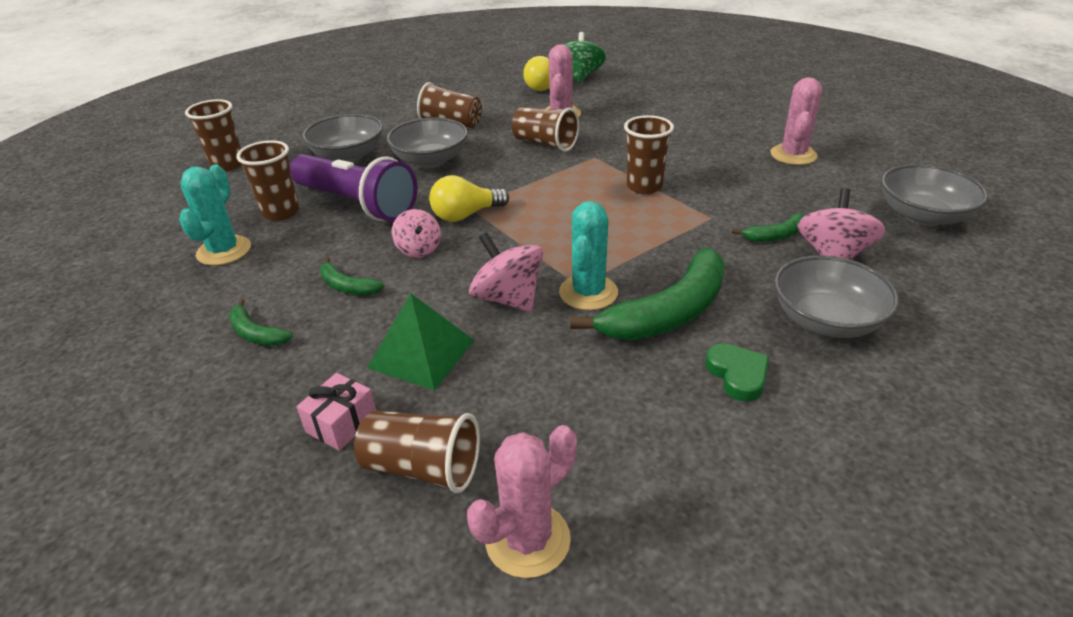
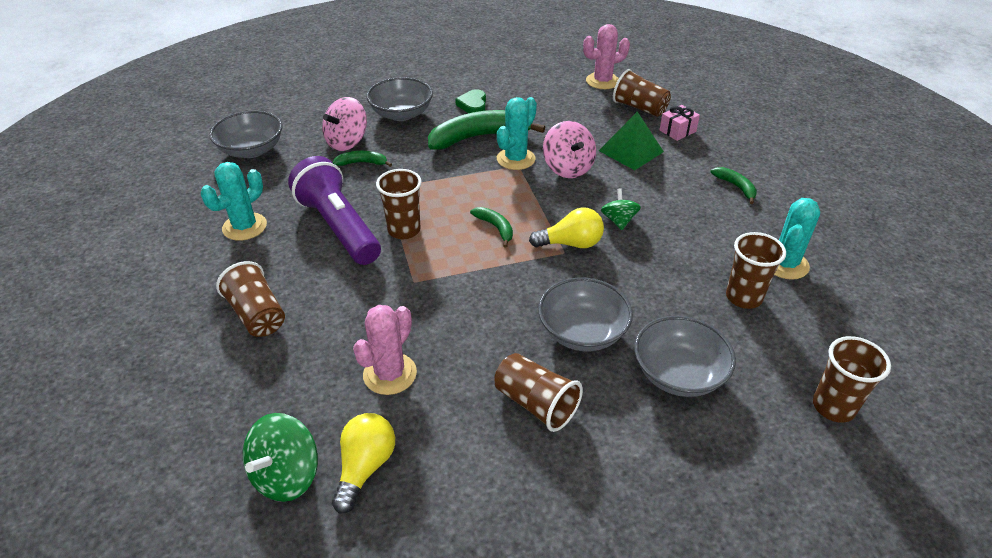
camera: 160 degrees left, 5 degrees up
(347, 286) = (676, 204): green banana -> green banana (495, 228)
(357, 204) = (668, 286): purple flashlight -> purple flashlight (338, 227)
(419, 249) = (618, 221): pink spinning top -> green spinning top
(545, 143) = (447, 320): brown cup -> brown cup (257, 315)
(793, 155) = (244, 227): pink cactus -> turquoise cactus

